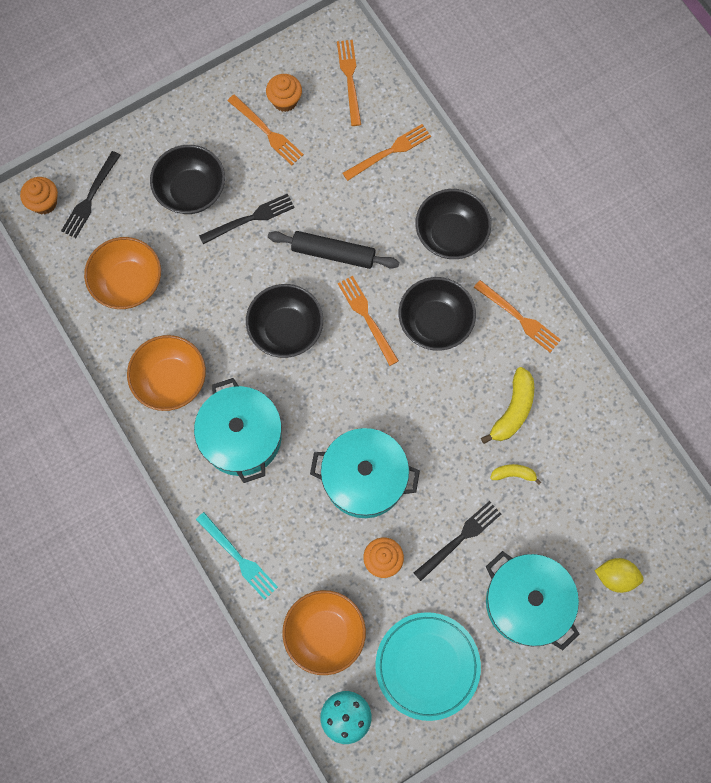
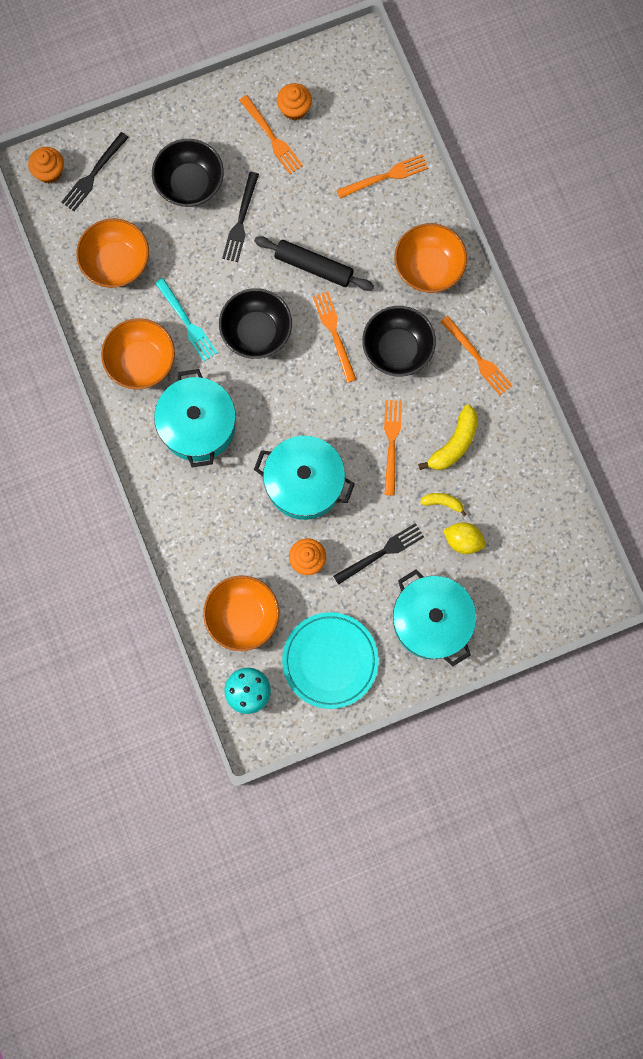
camera: 10 degrees right, 5 degrees up
(238, 557) = (176, 534): turquoise fork -> turquoise fork (186, 322)
(250, 219) = (241, 220): black fork -> black fork turned 120 degrees clockwise
(350, 79) = (360, 98): orange fork -> orange fork (391, 443)
(451, 234) = (428, 267): black bowl -> orange bowl
(615, 577) = (517, 612): yellow lemon -> yellow lemon (463, 540)

